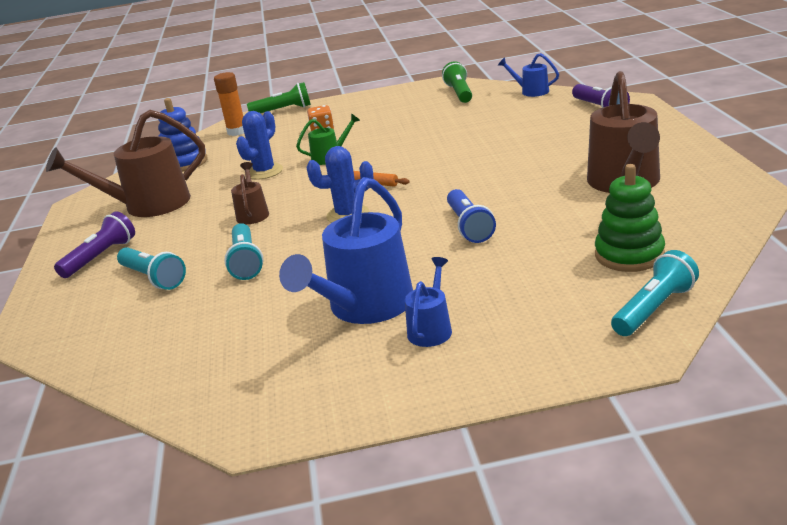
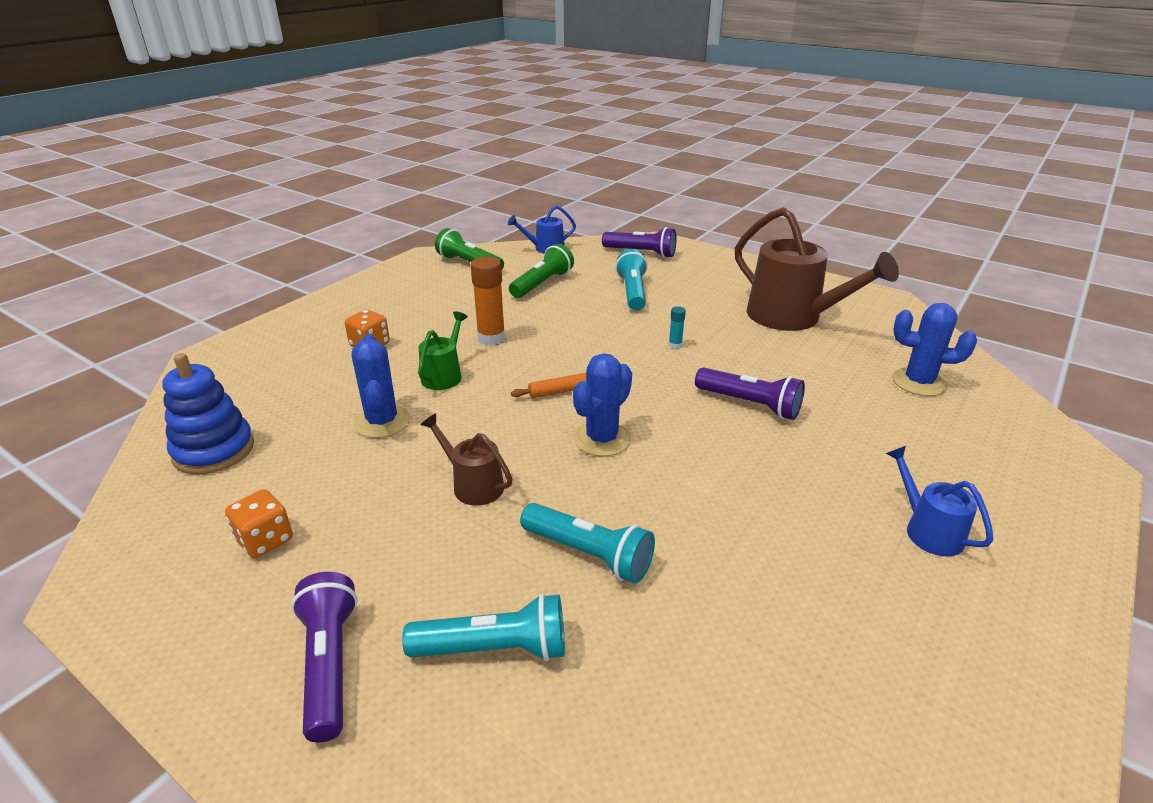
camera: 50 degrees left, 5 degrees up
(147, 206) = (265, 540): brown watering can -> orange dice
(237, 132) = (229, 379): orange glue stick -> orange glue stick (491, 338)
(283, 110) = (256, 332): green flashlight -> green flashlight (542, 284)
(365, 308) = (829, 541): blue watering can -> none
(469, 226) = (750, 404): blue flashlight -> purple flashlight
(494, 177) = (675, 345): none -> turquoise glue stick
(629, 255) = (918, 382): green stacking toy -> blue cactus
(654, 309) = (1023, 423): turquoise flashlight -> turquoise flashlight (632, 292)

